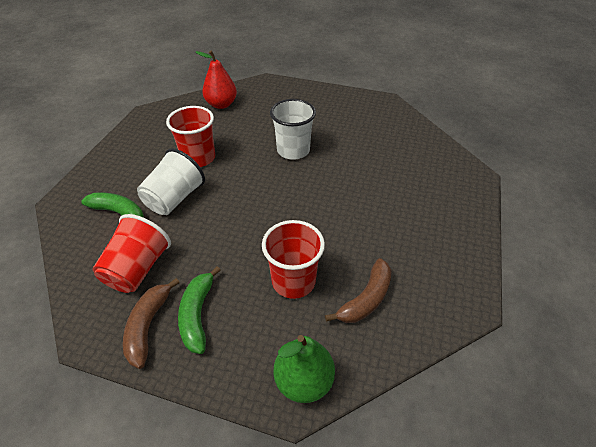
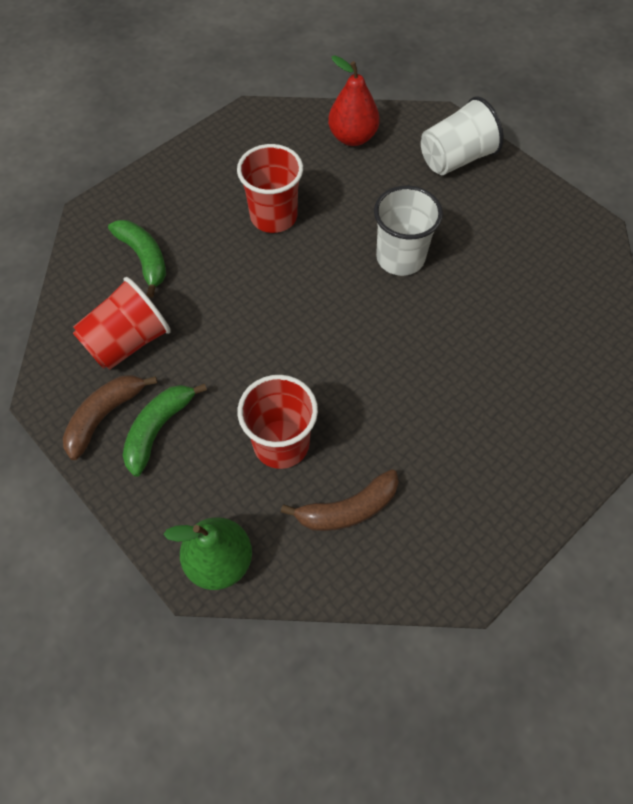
camera: 30 degrees right, 15 degrees up
(175, 198) = (213, 266): white cup -> white cup (455, 159)

